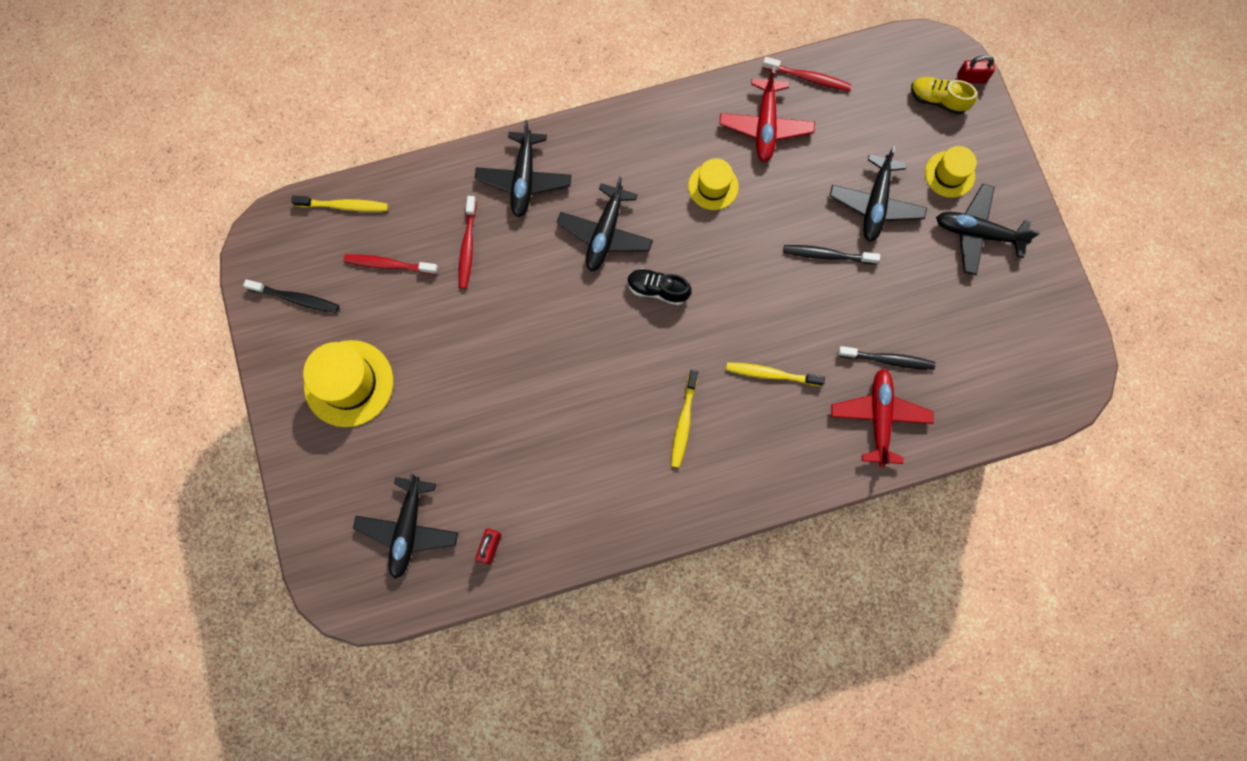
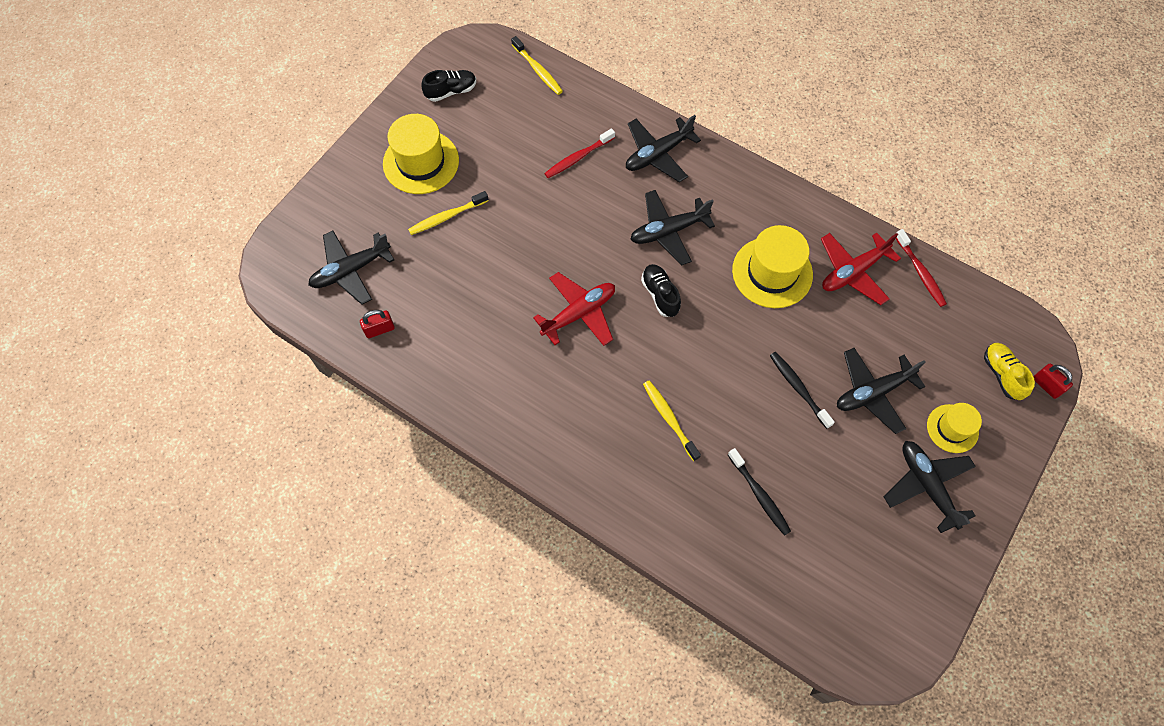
camera: 50 degrees right, 10 degrees down
(296, 298) = (451, 91): black toothbrush -> black shoe
(389, 265) = (522, 123): red toothbrush -> none
(683, 422) = (578, 386): yellow toothbrush -> yellow toothbrush (447, 217)
(713, 186) = (772, 272): yellow hat -> yellow hat, size x1.68
(879, 418) = (708, 524): red plane -> red plane (579, 313)

